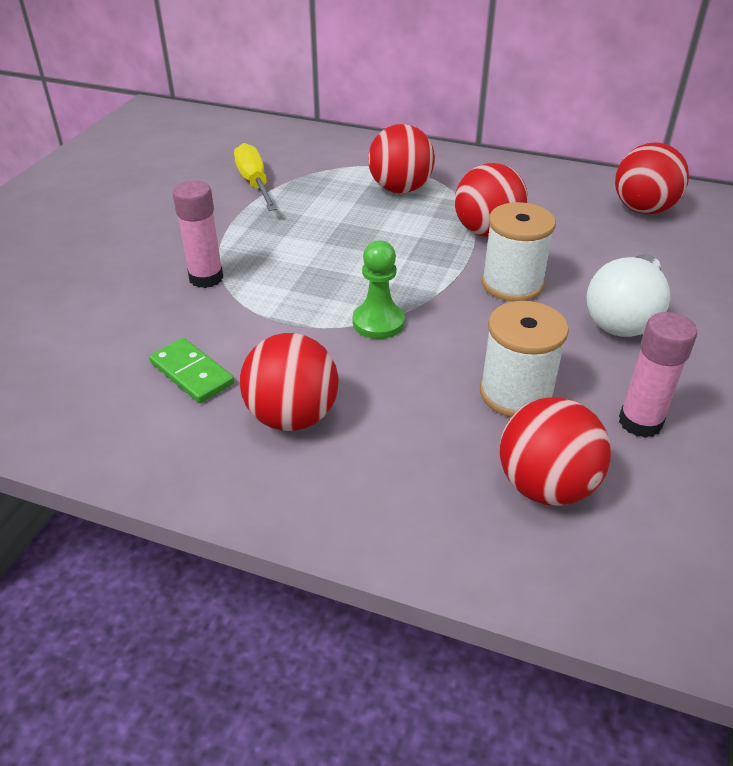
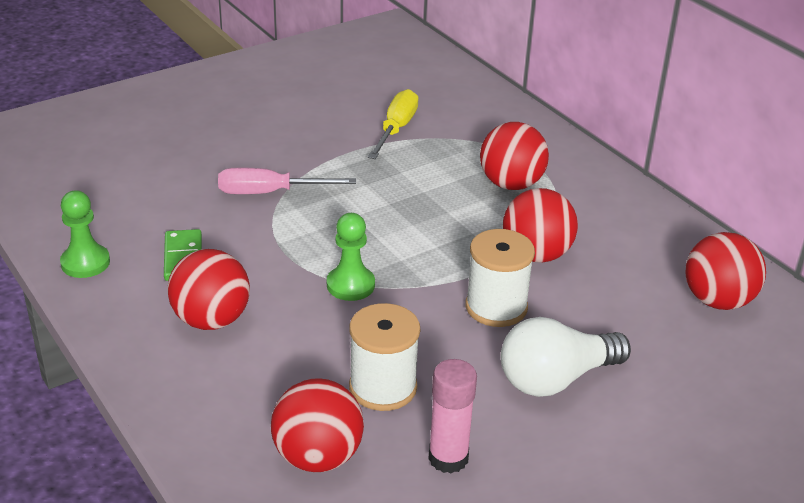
camera: 35 degrees right, 5 degrees down
(88, 429) = (85, 263): none -> green pawn
(206, 278) = (270, 193): pink glue stick -> pink screwdriver

